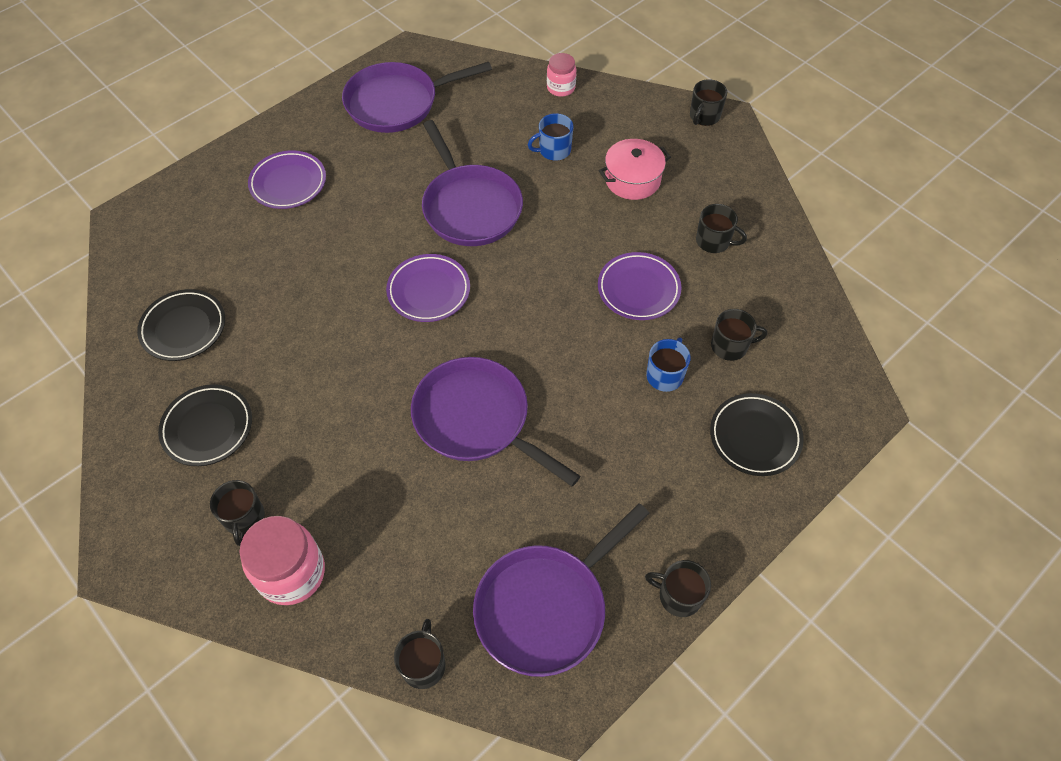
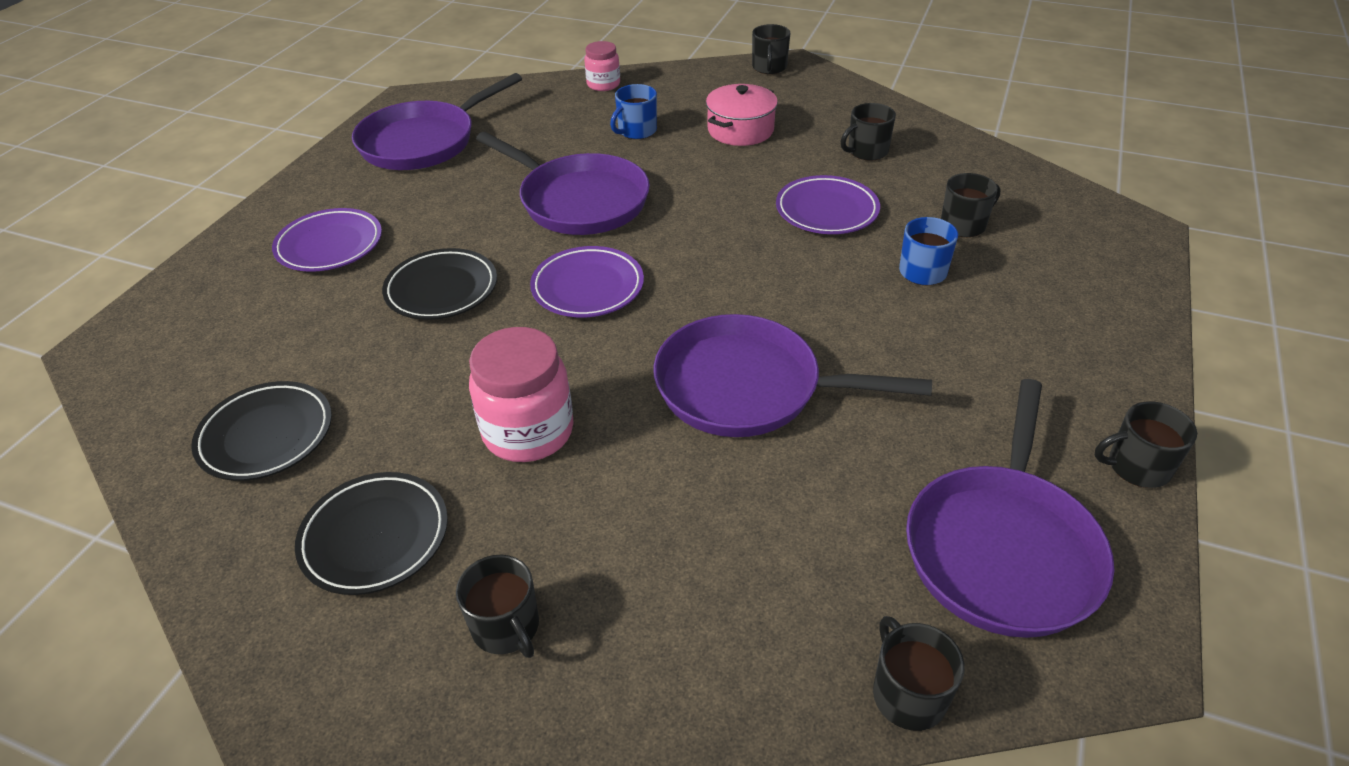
camera: 25 degrees left, 15 degrees down
(291, 573) = (628, 666): pink jar -> pink jar (528, 431)
(713, 241) = (866, 151): black mug -> black mug turned 150 degrees clockwise
(754, 437) = (1064, 289): black plate -> black plate (442, 289)

